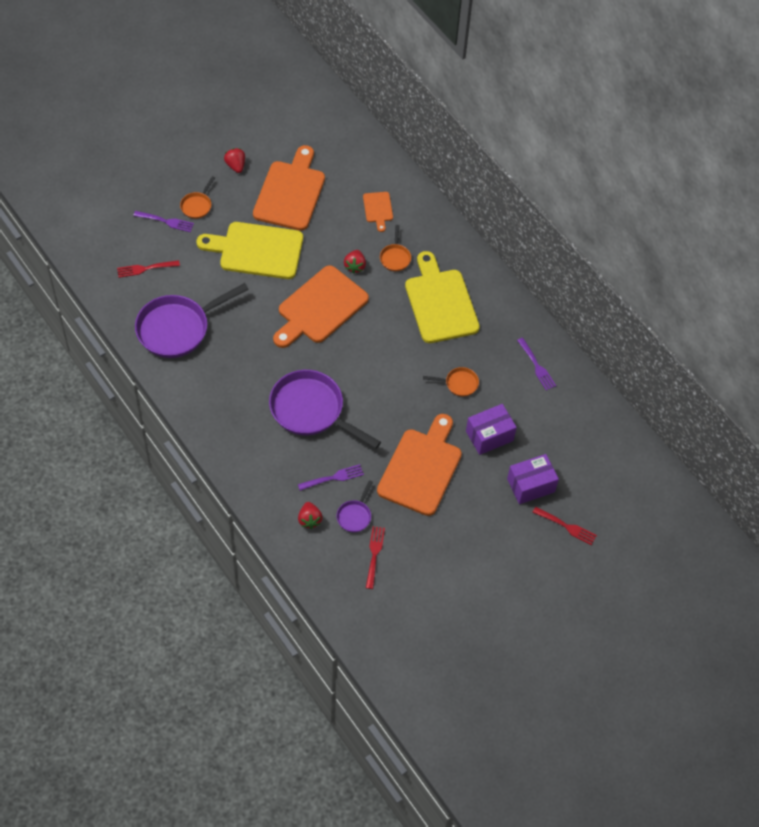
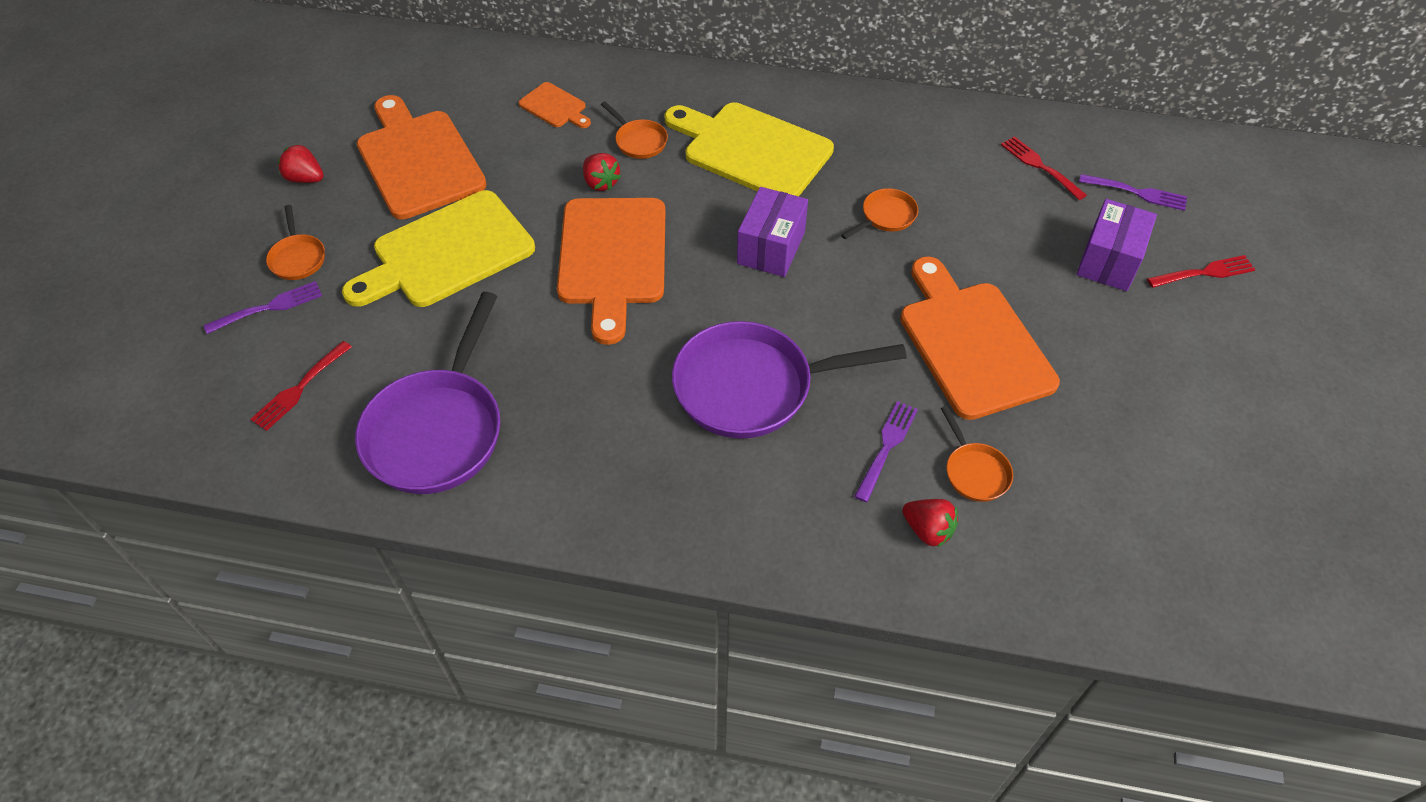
camera: 40 degrees left, 5 degrees down
(355, 516) = (974, 471): purple pan -> orange pan
(374, 554) = (1062, 499): red fork -> red fork (1040, 166)
(489, 436) = (994, 245): purple box -> purple box (771, 248)
(536, 366) = (941, 137): purple fork -> purple fork (1137, 193)

